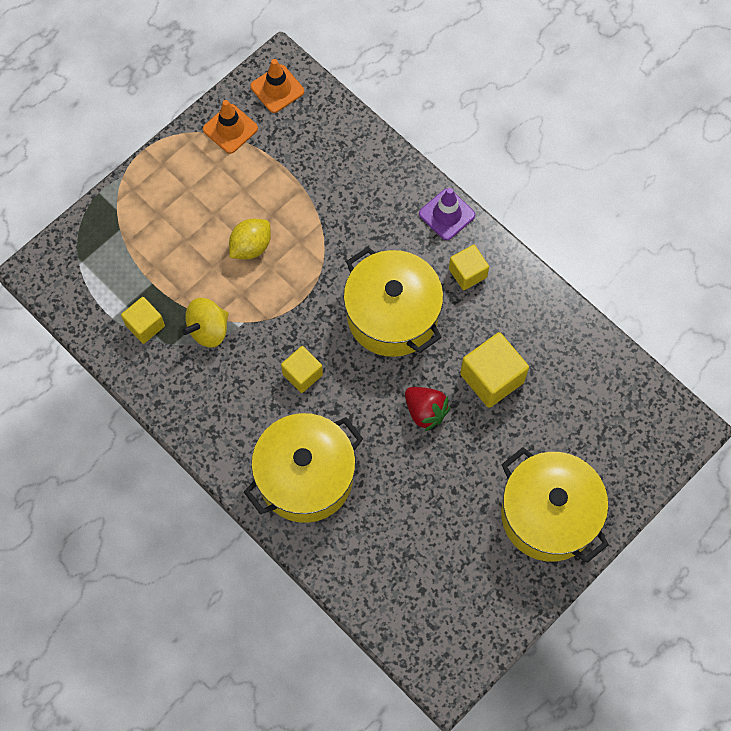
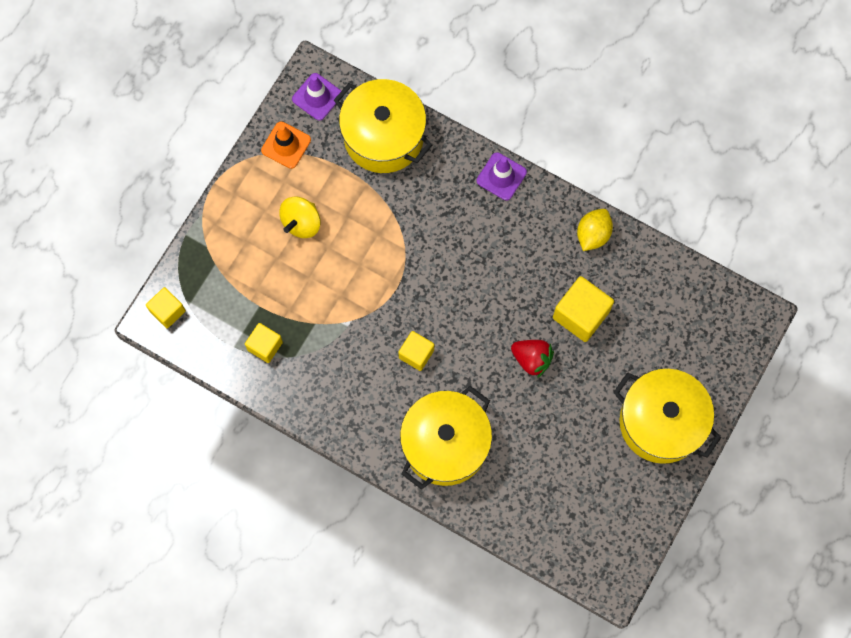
camera: 15 degrees left, 5 degrees up
(208, 330) = (322, 335): yellow spinning top -> yellow spinning top (301, 223)
(251, 246) = (337, 250): yellow lemon -> yellow lemon (593, 234)
(277, 89) = (317, 97): orange traffic cone -> purple traffic cone
(392, 315) = (479, 280): yellow pot -> yellow pot (383, 136)
(467, 273) = (534, 225): yellow cube -> yellow cube (167, 311)

